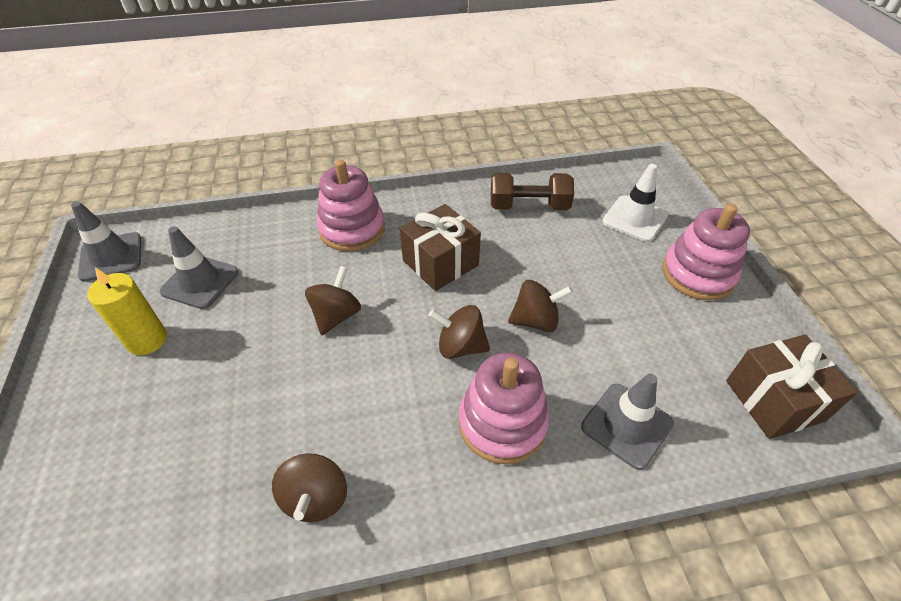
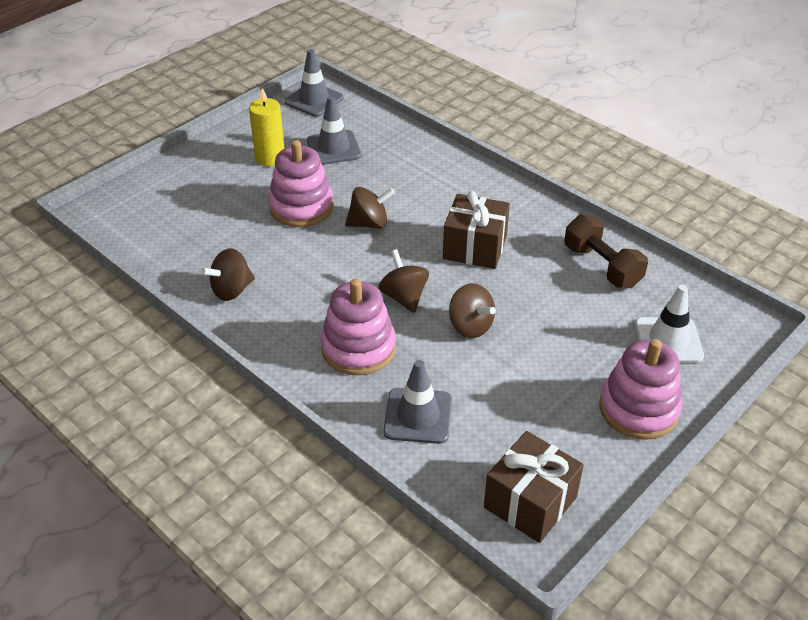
camera: 55 degrees right, 5 degrees down
(352, 229) = (458, 185): pink stacking toy -> pink stacking toy (301, 207)

